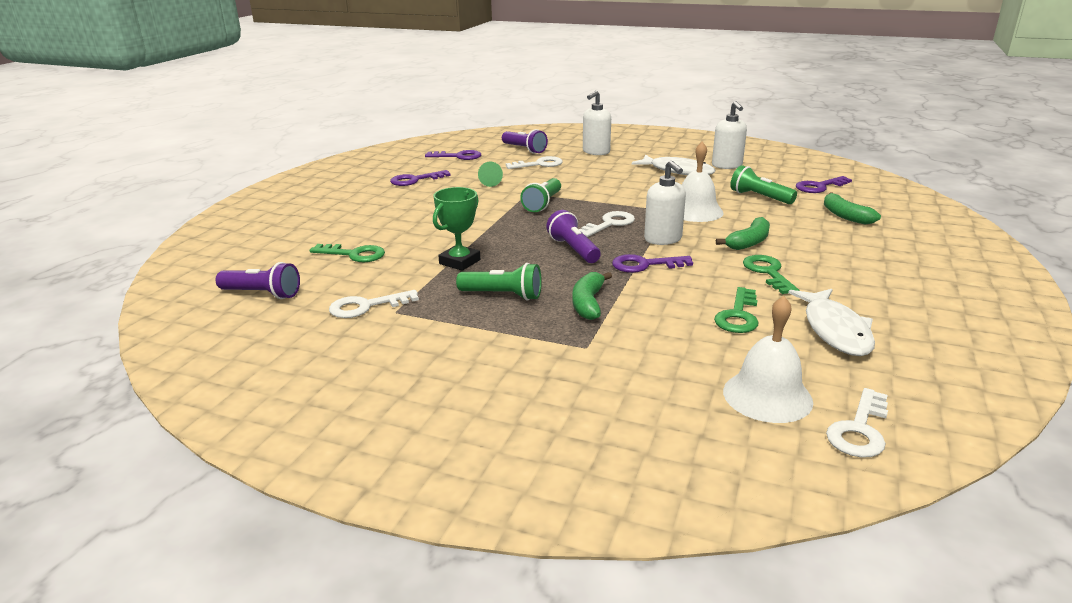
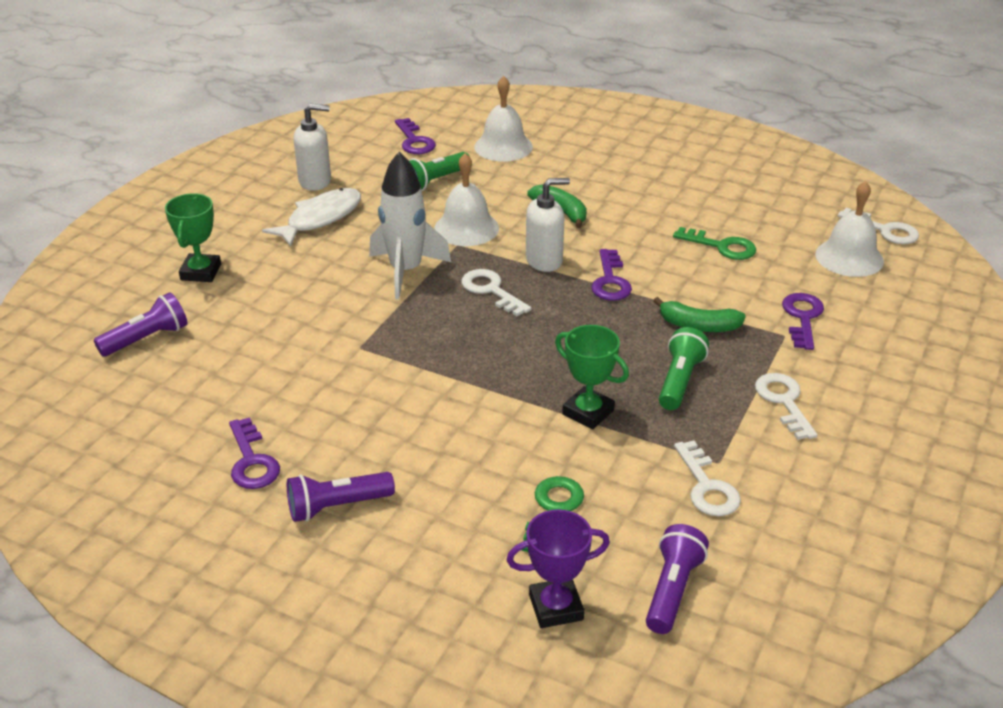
camera: 85 degrees left, 10 degrees up
(265, 259) = (556, 607): none -> purple trophy
(458, 156) = (144, 412): purple key -> purple key (802, 317)
(491, 182) = (297, 379): green cone -> none
(539, 164) = (234, 328): white key -> white key (784, 402)
(543, 204) = (407, 336): green flashlight -> none
(573, 249) = (563, 323): purple flashlight -> purple flashlight (337, 506)
(596, 152) = (201, 272): white soap dispenser -> green trophy
(623, 198) = (406, 271): none -> white rocket
(768, 272) = (634, 215): green key -> none
(835, 330) = (745, 207): white fish -> none
(845, 216) = (503, 147): green banana -> white bell

